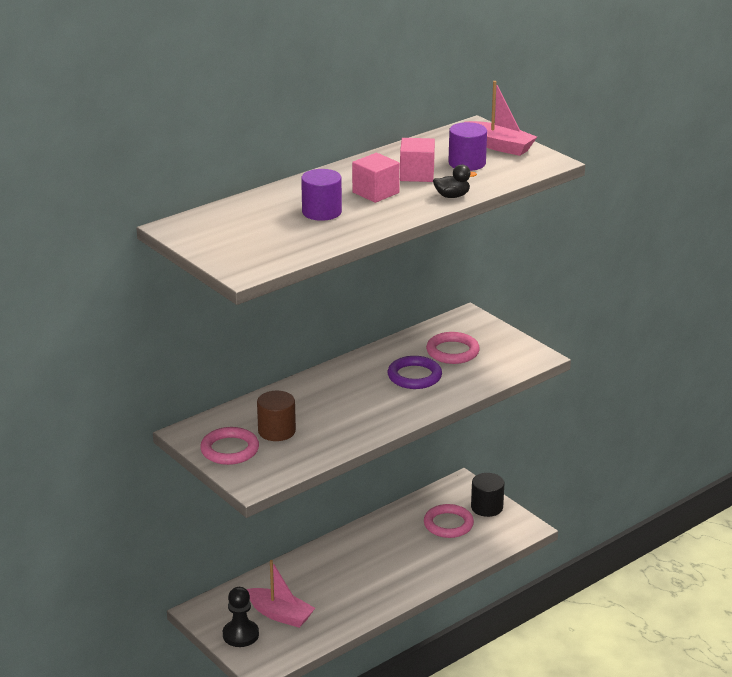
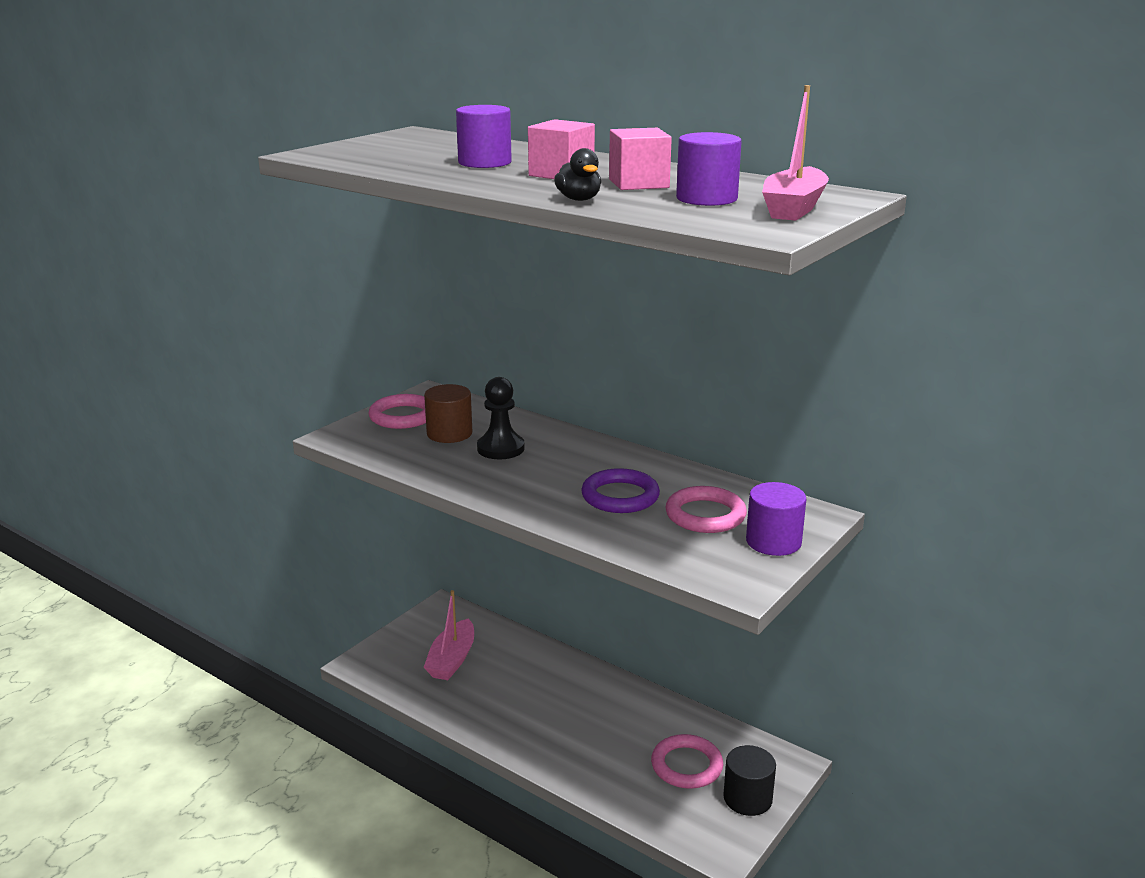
camera: 75 degrees right, 5 degrees down
(240, 635) = (411, 640): black pawn -> black pawn (500, 448)
(494, 337) = (773, 542): none -> purple cylinder

